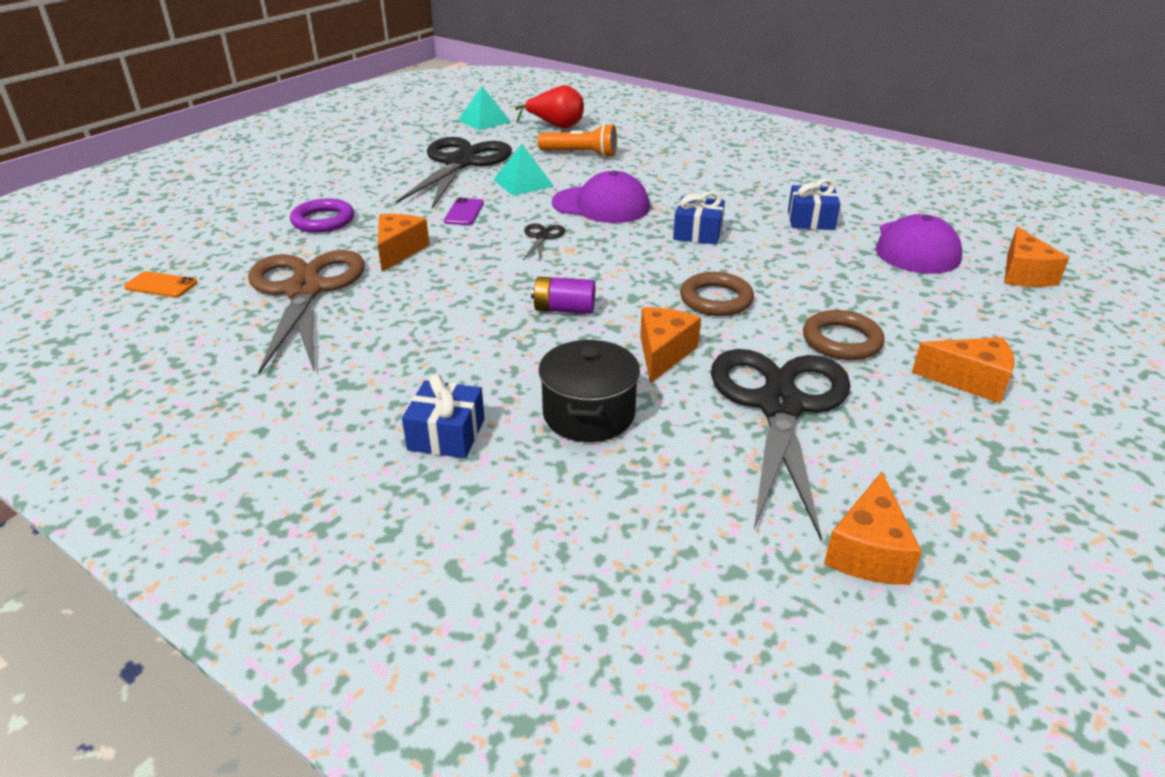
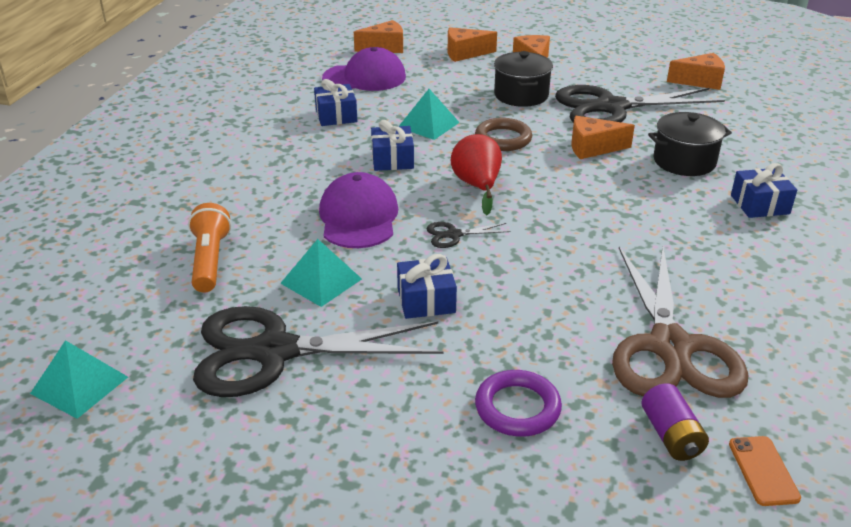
camera: 110 degrees left, 0 degrees up
(304, 291) = (670, 347): brown scissors -> brown scissors turned 60 degrees counterclockwise
(399, 251) = (546, 315): orange cheese -> orange cheese (465, 53)
(464, 212) = (426, 300): purple phone -> blue gift
(556, 126) = (101, 304): red pear -> red pear (477, 186)
(564, 309) = (571, 195): purple battery -> purple battery (671, 435)
(771, 263) = (429, 124): none -> turquoise pyramid
(841, 341) = (521, 95): brown ring -> black pot

